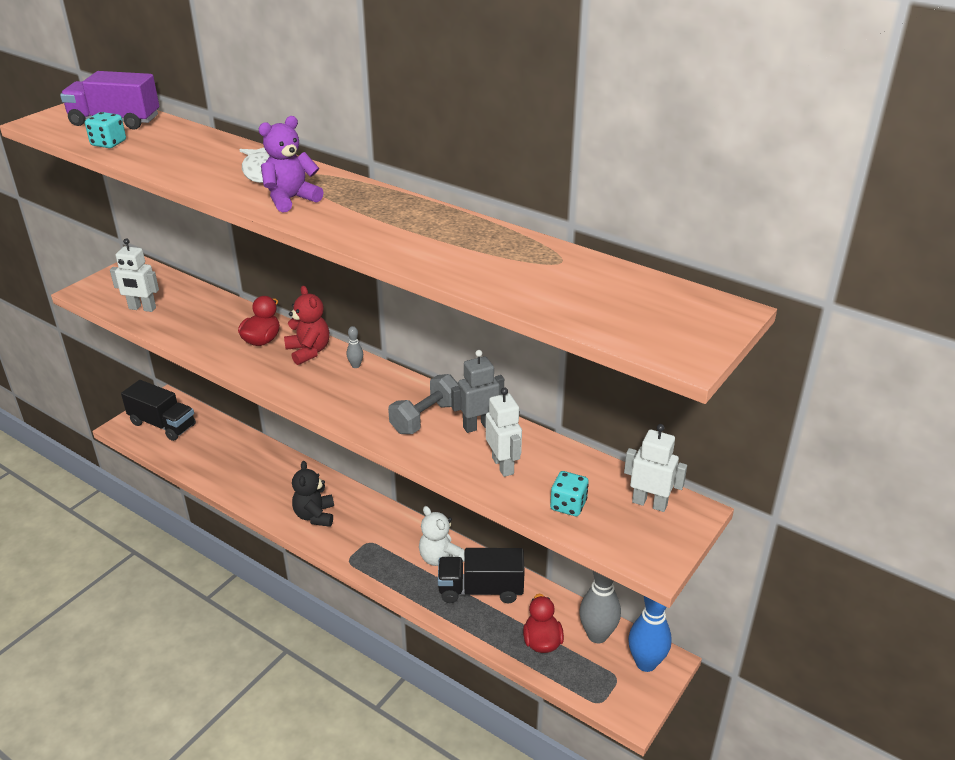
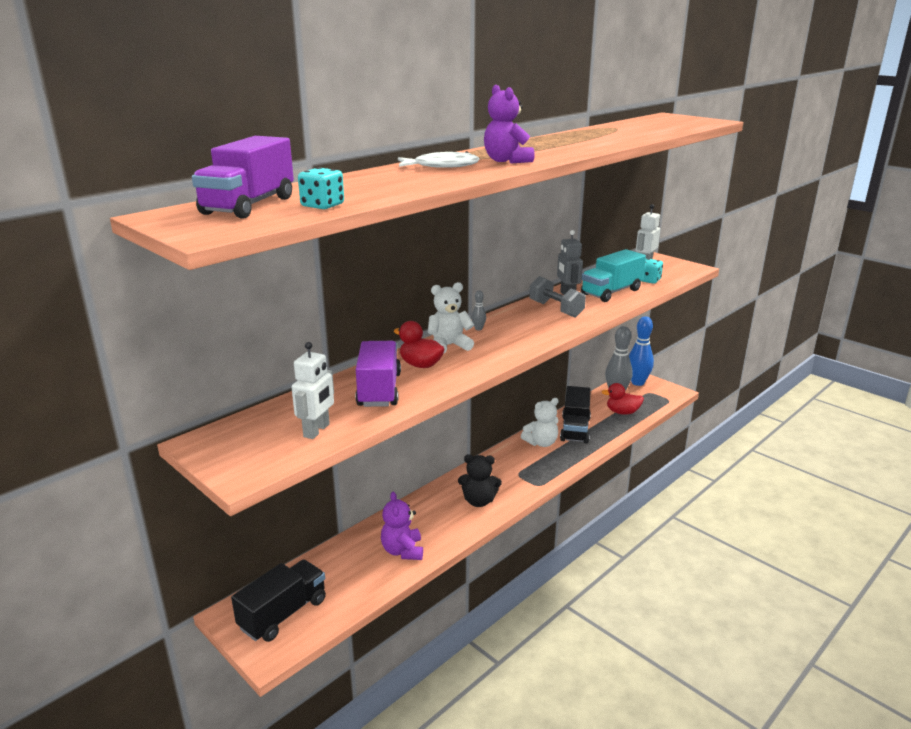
camera: 80 degrees left, 10 degrees down
(210, 325) = (379, 390): none -> purple truck
(235, 474) = (402, 551): none -> purple teddy bear
(308, 351) = (449, 345): red teddy bear -> white teddy bear
(503, 465) = (611, 292): white robot -> turquoise truck

